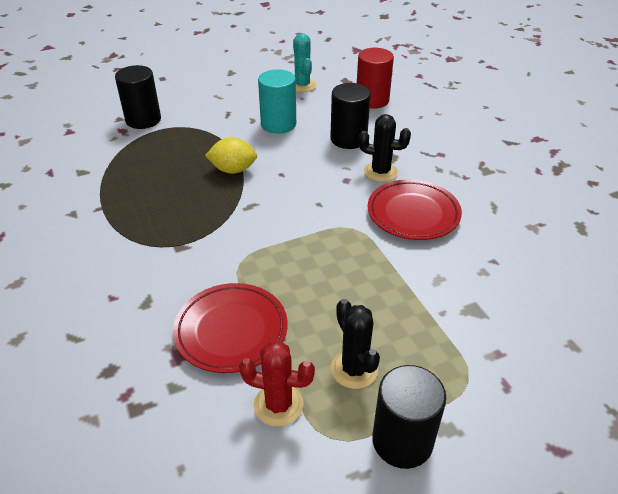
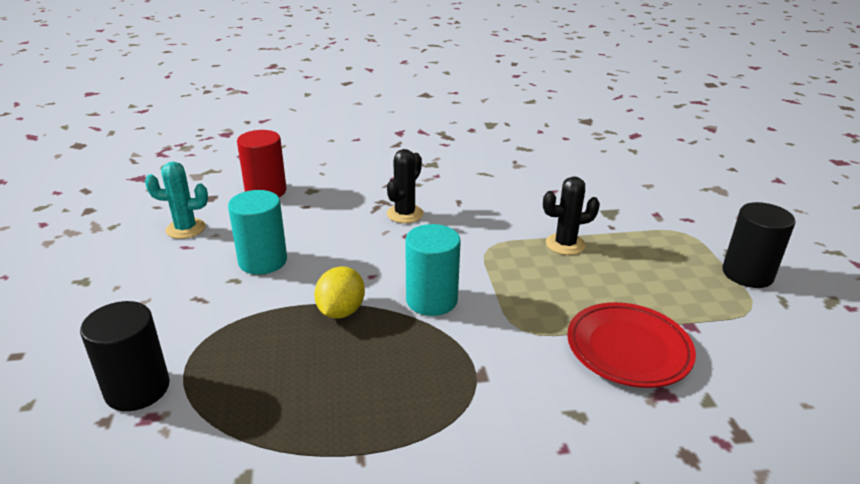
camera: 75 degrees left, 10 degrees down
(261, 208) = (431, 300): none -> turquoise cylinder
(278, 405) = (721, 331): red cactus -> none
(348, 139) = (332, 220): black cylinder -> none
(354, 369) = (676, 282): black cactus -> black cactus (565, 244)
(413, 214) = (479, 211): red plate -> none

